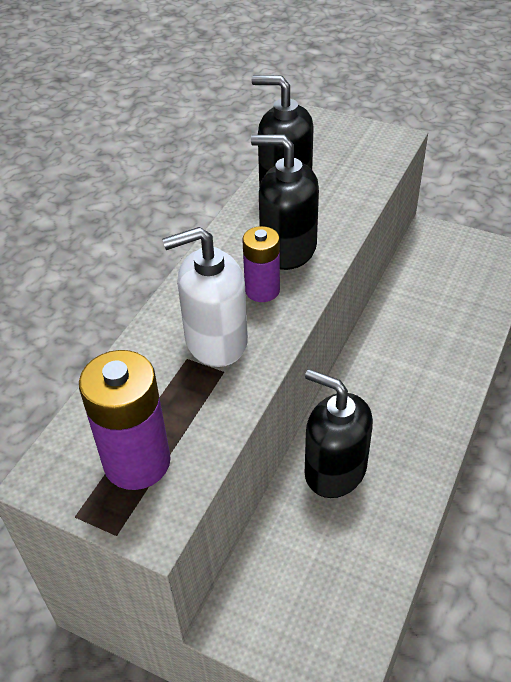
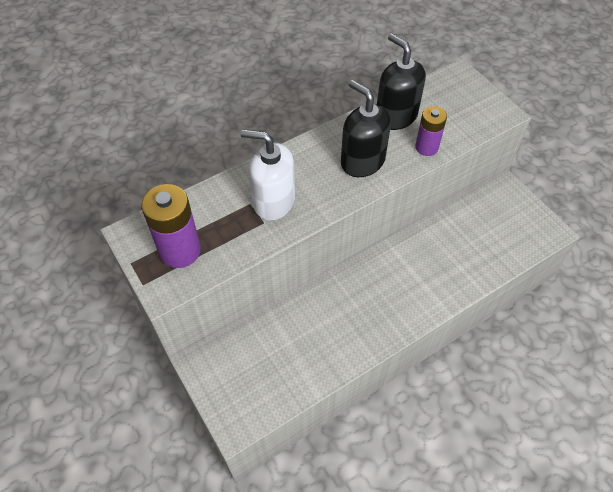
camera: 30 degrees right, 10 degrees up
(262, 290) = (325, 182): purple battery -> purple battery (426, 147)
(335, 470) = (317, 313): black soap dispenser -> none

